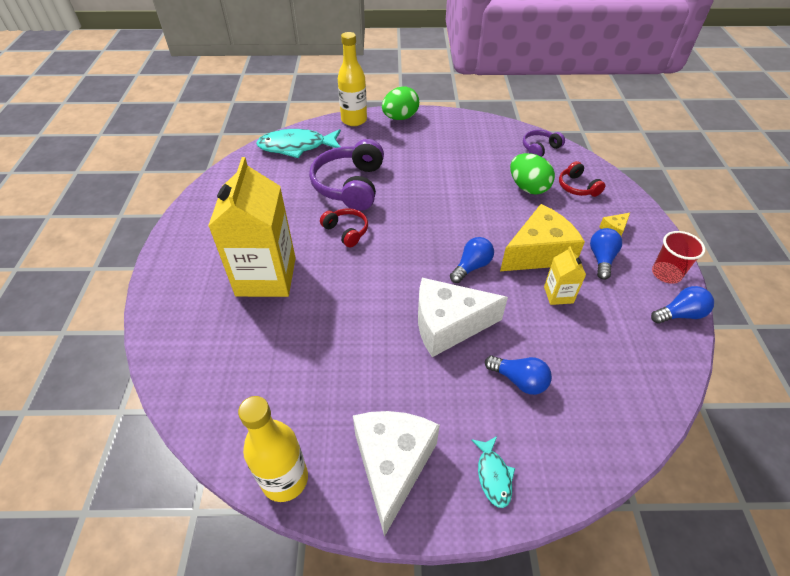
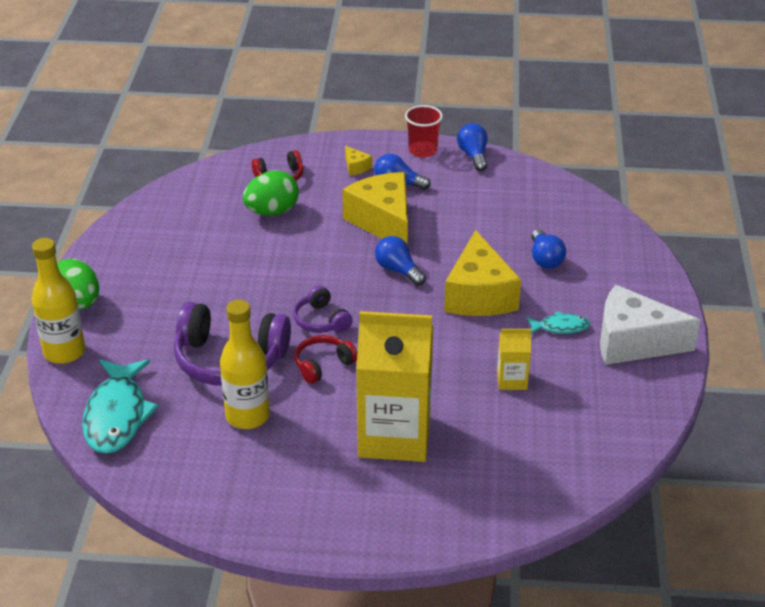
camera: 85 degrees left, 10 degrees down
(285, 479) = (652, 410): yellow bottle -> yellow bottle (247, 416)
(448, 325) = (479, 295): white cheese -> yellow cheese
(493, 475) = (637, 286): turquoise fish -> turquoise fish (560, 327)
(519, 380) = (545, 259): blue light bulb -> blue light bulb turned 135 degrees clockwise
(540, 148) = (196, 190): purple headphones -> purple headphones (321, 320)
(558, 295) = (444, 219): yellow carton -> yellow carton (512, 380)

